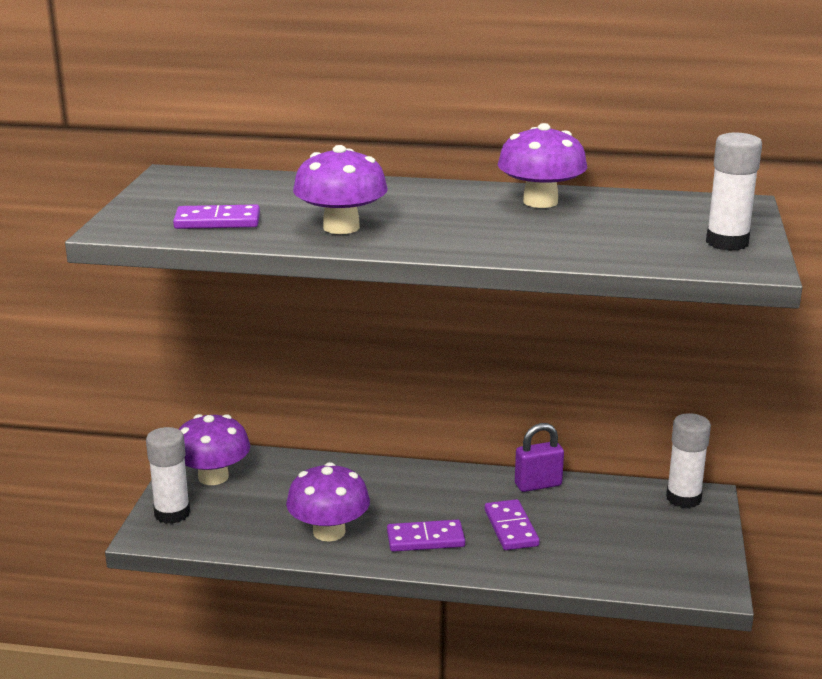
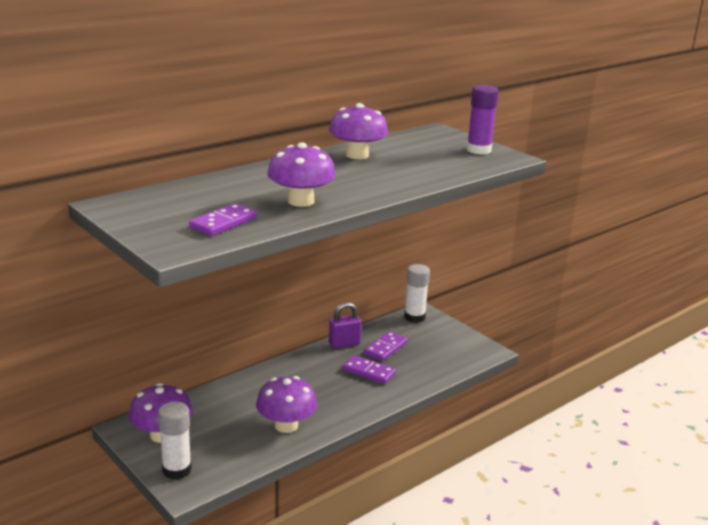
camera: 50 degrees left, 0 degrees up
(425, 539) = (340, 400): purple domino -> purple domino (385, 348)
(538, 485) = (344, 344): purple padlock -> purple padlock turned 45 degrees clockwise
(727, 242) = (478, 150): white glue stick -> purple glue stick

